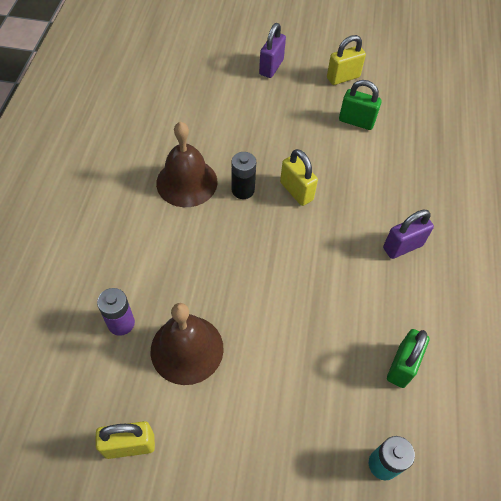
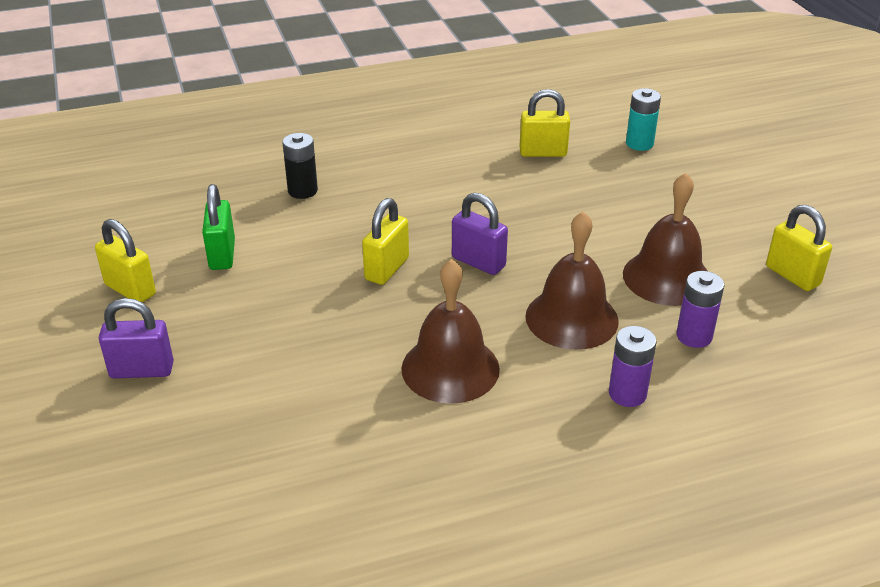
camera: 115 degrees left, 20 degrees down
(105, 253) = (627, 394): none -> purple battery
(186, 263) = (571, 318): none -> brown bell
(243, 190) = (421, 312): black battery -> black battery (302, 191)
(402, 246) = (405, 179): purple padlock -> purple padlock (478, 262)
(402, 366) = (543, 152): green padlock -> yellow padlock

